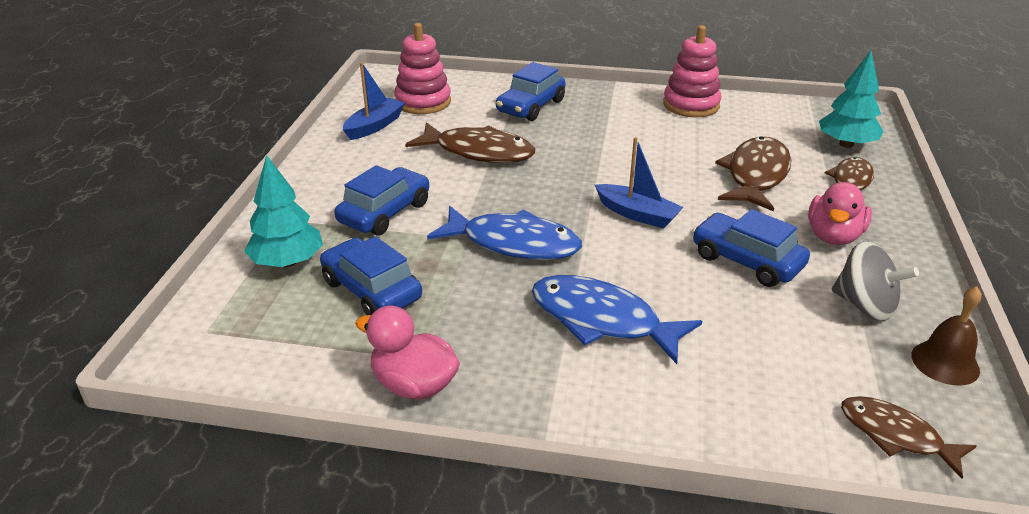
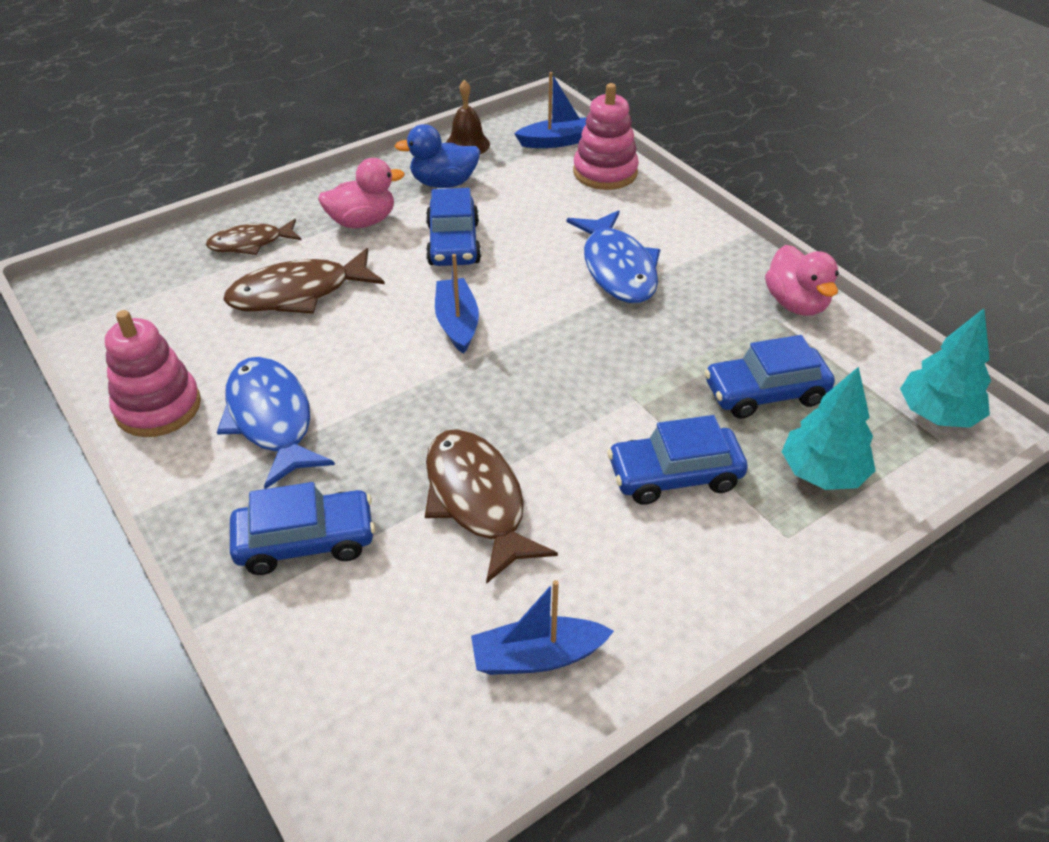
camera: 135 degrees left, 10 degrees up
(371, 290) = (765, 393): blue car -> blue car turned 75 degrees clockwise
(423, 102) = (412, 668): pink stacking toy -> pink stacking toy (605, 172)
(513, 243) = (596, 362): blue fish -> blue fish (271, 419)
(846, 144) = (164, 270): turquoise tree -> turquoise tree (937, 414)
(865, 306) = (443, 183): grey spinning top -> blue duck
(896, 435) = (558, 141): brown fish -> blue boat

